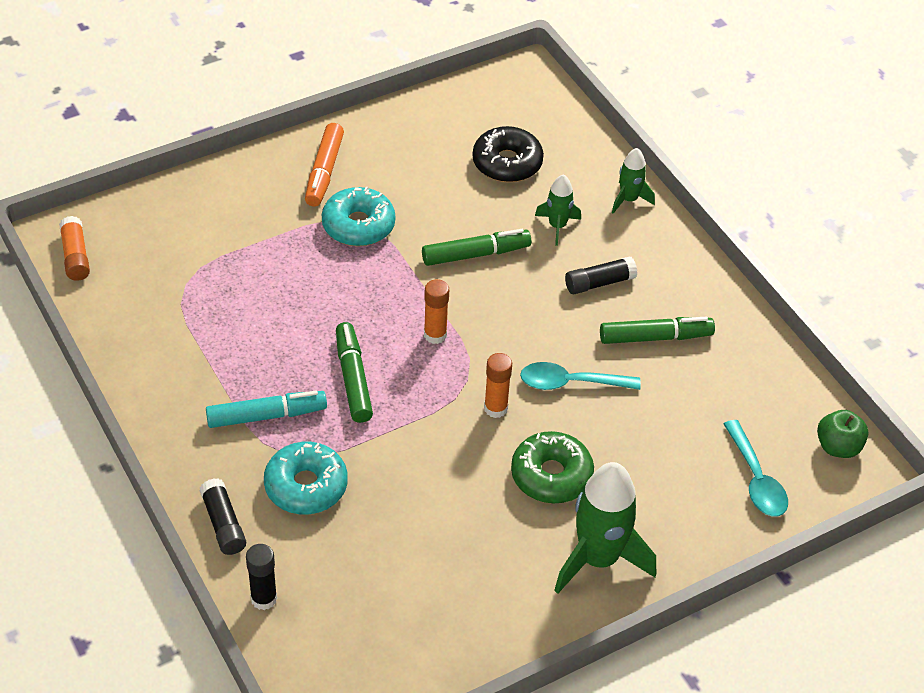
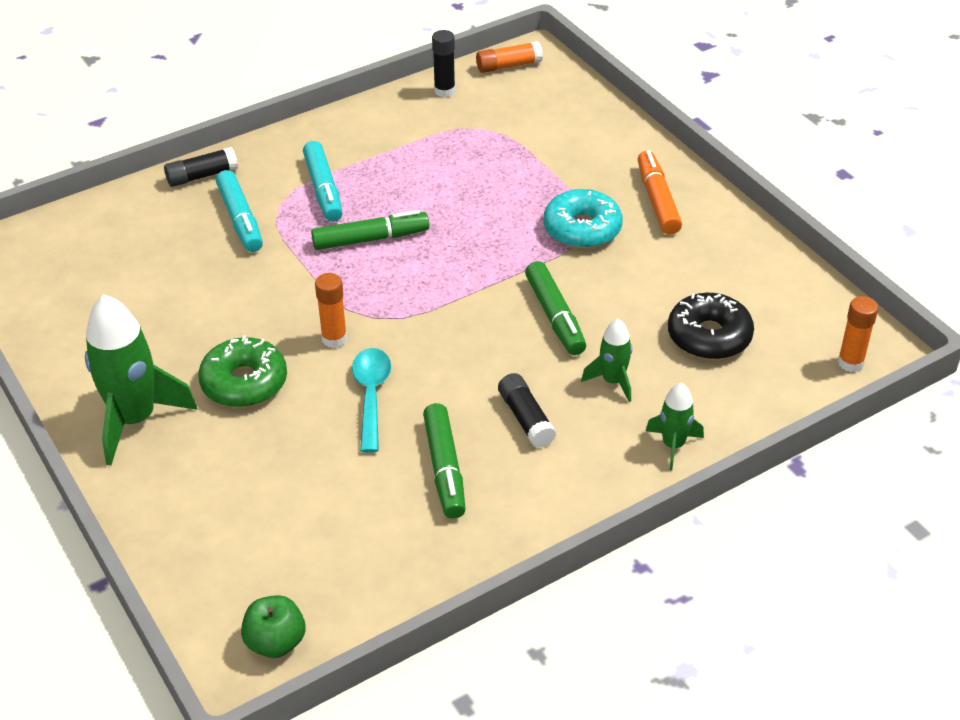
camera: 90 degrees right, 5 degrees down
(264, 599) = (120, 205): black glue stick -> black glue stick (444, 91)
(306, 486) = (240, 219): turquoise donut -> turquoise marker
(324, 171) = (657, 200): orange marker -> orange marker turned 75 degrees clockwise
(435, 335) = (433, 291): orange glue stick -> orange glue stick (850, 363)
(756, 479) = (230, 556): turquoise spoon -> none

